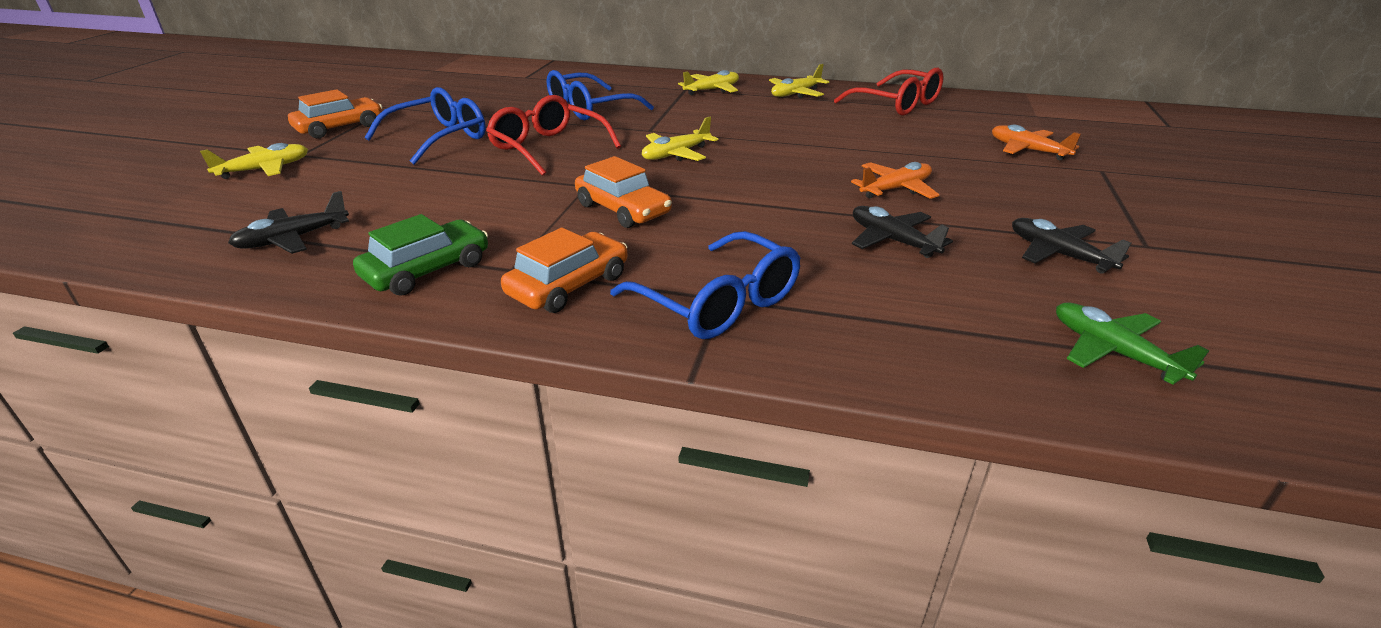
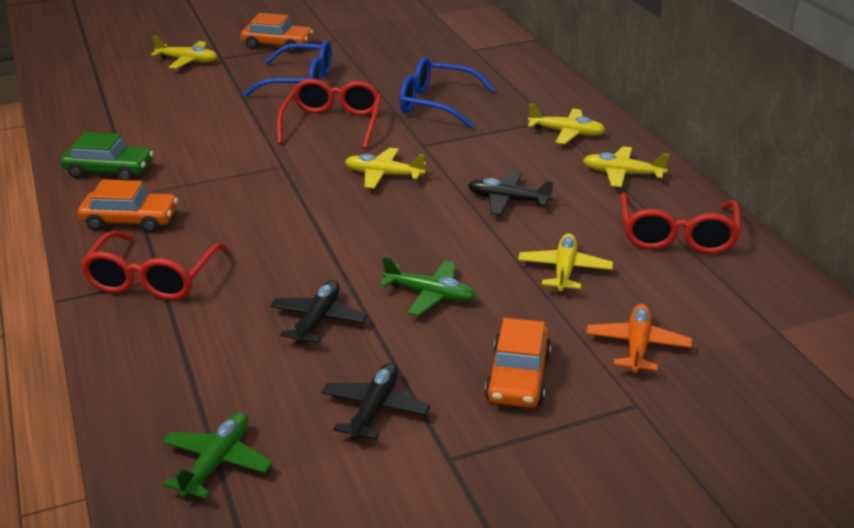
camera: 55 degrees right, 0 degrees up
(293, 239) = (109, 117): black plane -> black plane (508, 200)
(623, 209) = (256, 194): orange car -> orange car (518, 377)
(719, 303) = (152, 279): blue glasses -> red glasses
(895, 189) = (430, 295): orange plane -> green plane
(907, 142) = (564, 270): none -> yellow plane

